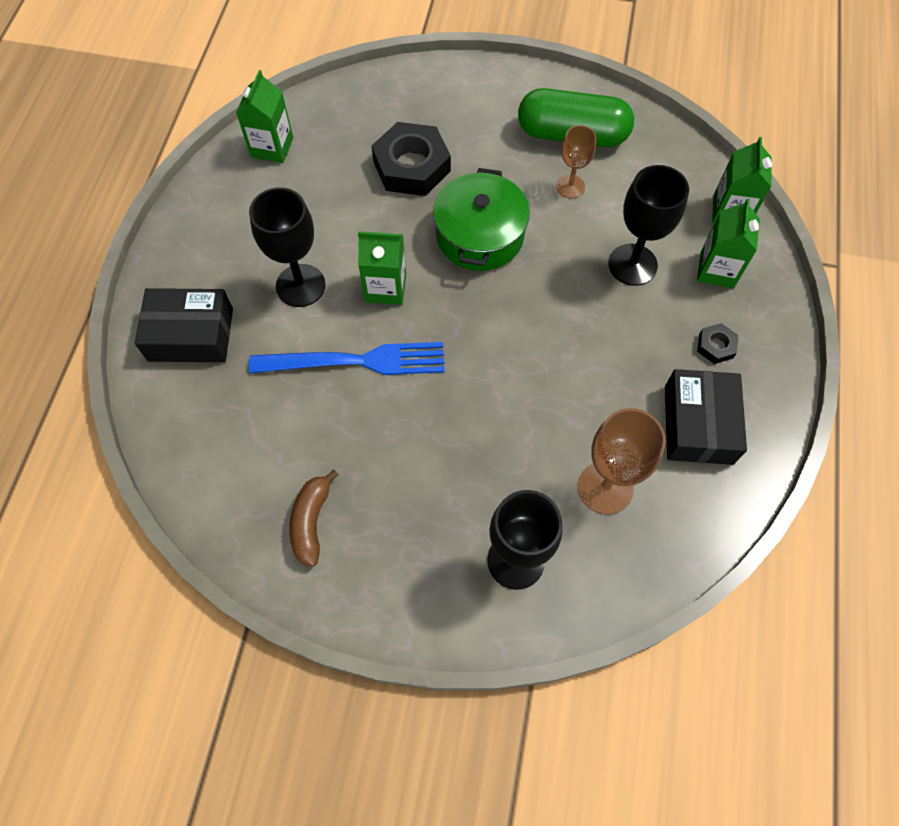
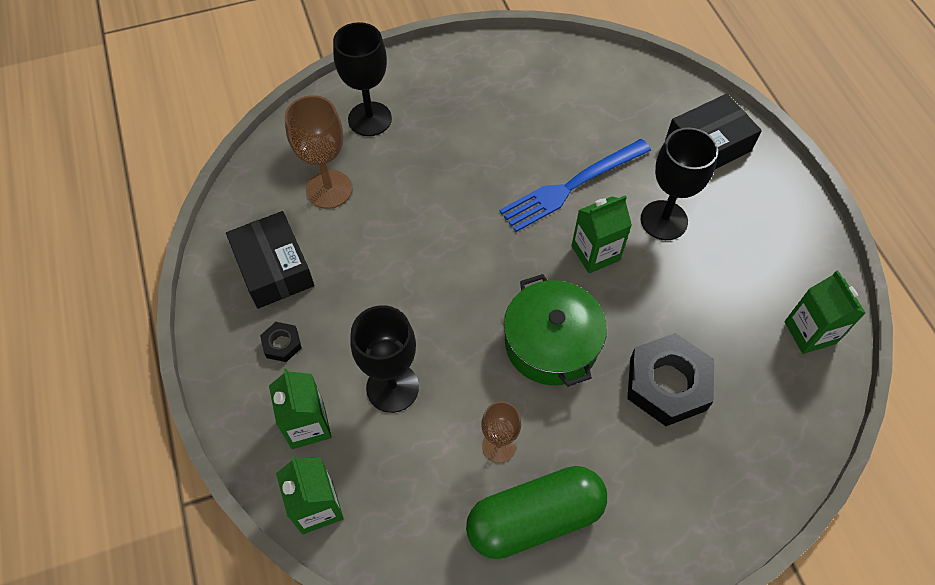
camera: 150 degrees right, 5 degrees down
(311, 521) = (519, 80): brown banana -> none

